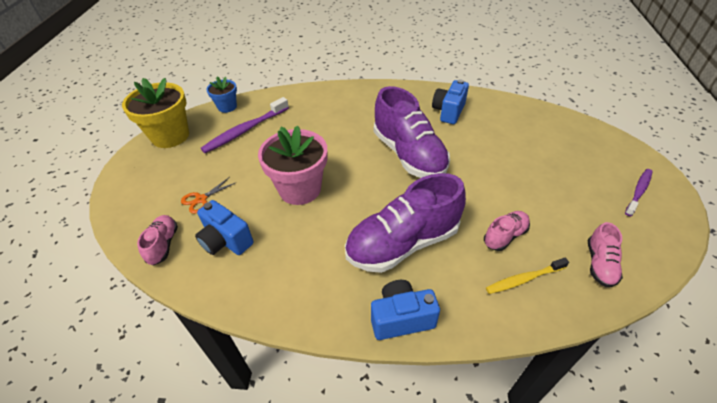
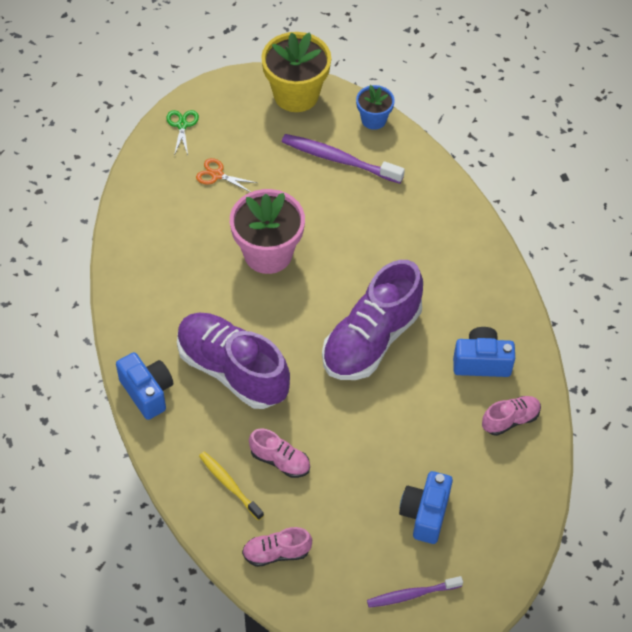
camera: 65 degrees right, 10 degrees up
(131, 208) = (182, 125): none -> green scissors
(163, 245) = (151, 176): pink shoe -> pink shoe (510, 420)
(226, 241) = (175, 222): blue camera -> blue camera (425, 514)
(638, 191) = (412, 594): purple toothbrush -> purple toothbrush turned 150 degrees clockwise

